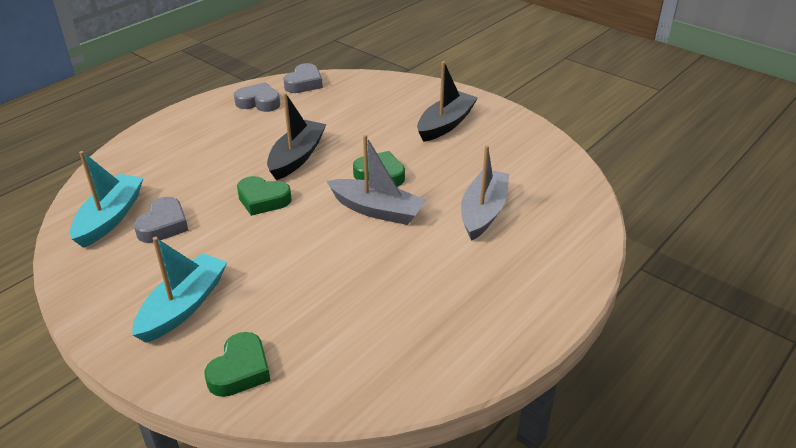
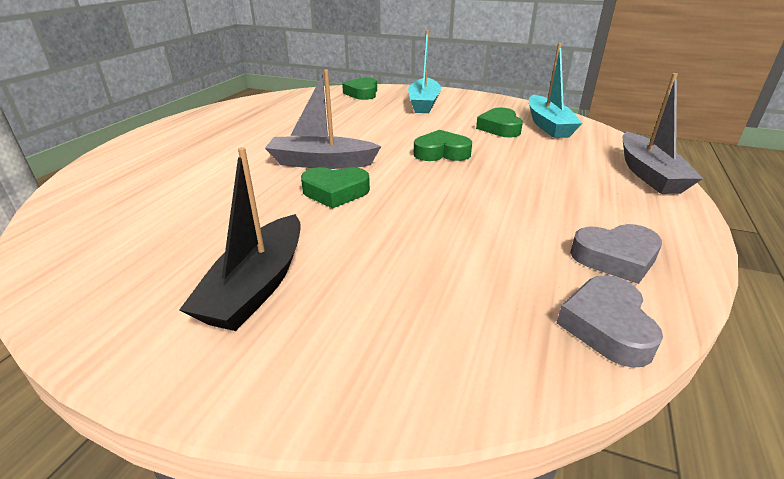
camera: 160 degrees right, 5 degrees down
(163, 225) = (500, 128): grey heart -> green heart
(297, 157) = (453, 192): black boat -> none
(483, 212) = (202, 178): grey boat -> grey boat (649, 174)

